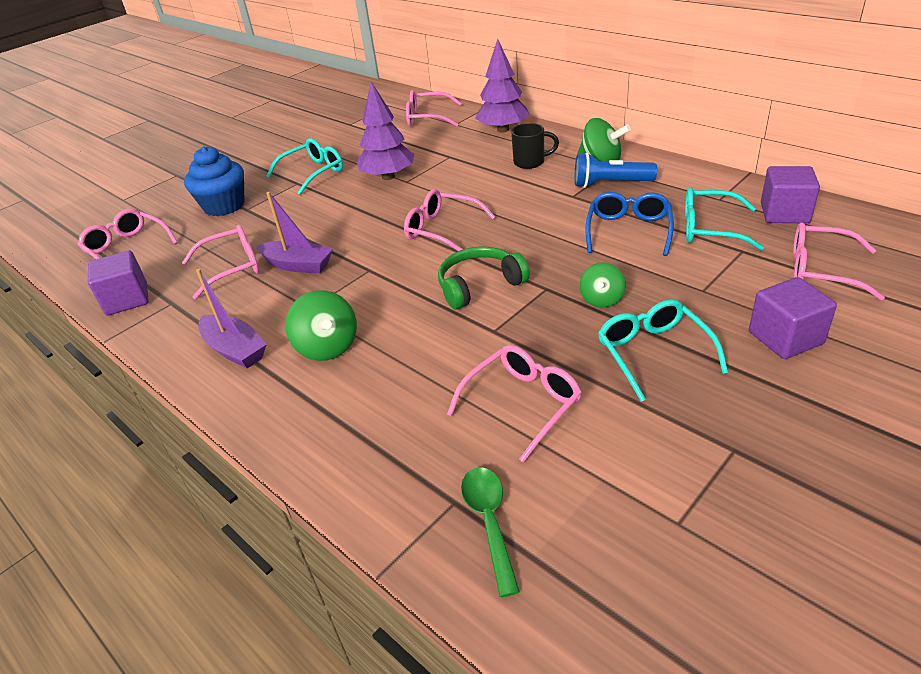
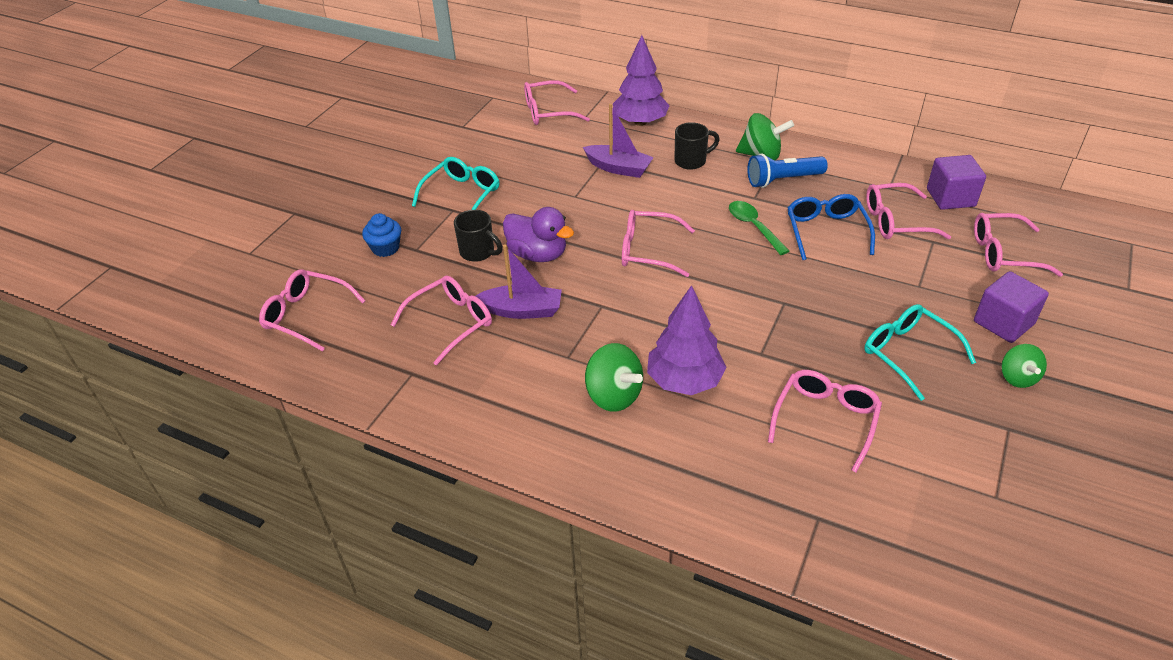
camera: 20 degrees left, 5 degrees up
(127, 299) = (356, 377): purple cube -> none
(224, 206) = (385, 248): blue cupcake -> blue cupcake, size x0.60
(235, 350) = (521, 414): purple boat -> purple boat (618, 168)
(294, 216) = (478, 252): none -> black mug
(343, 223) = (538, 254): none -> purple duck
(388, 177) = (551, 192): purple tree -> purple tree (684, 380)
(479, 285) = (720, 308): green headphones -> none
(489, 522) = (856, 528): green spoon -> green spoon (753, 227)
(601, 299) = (839, 307): green spinning top -> green spinning top (1017, 377)
(709, 229) = (895, 221): turquoise glasses -> pink glasses

